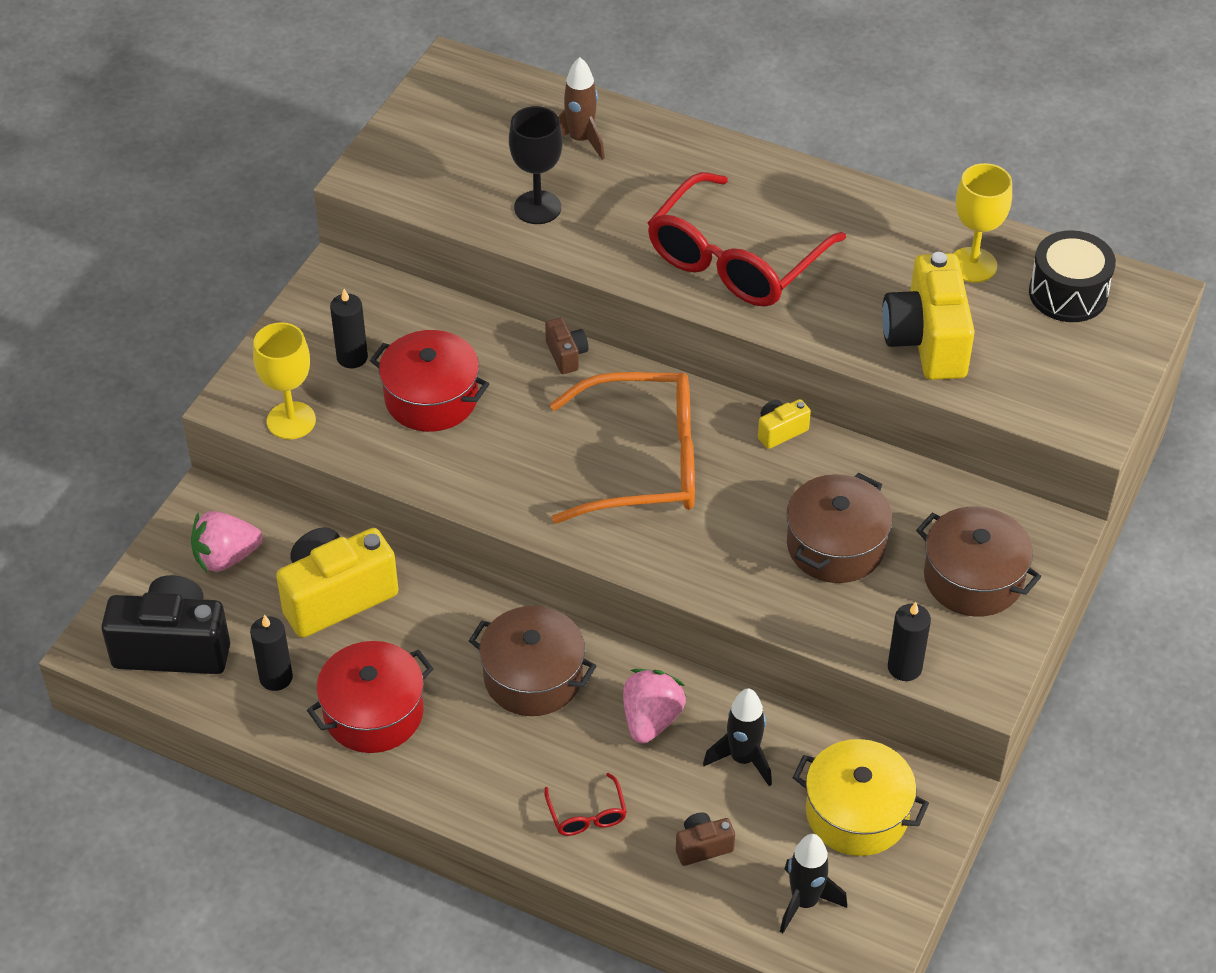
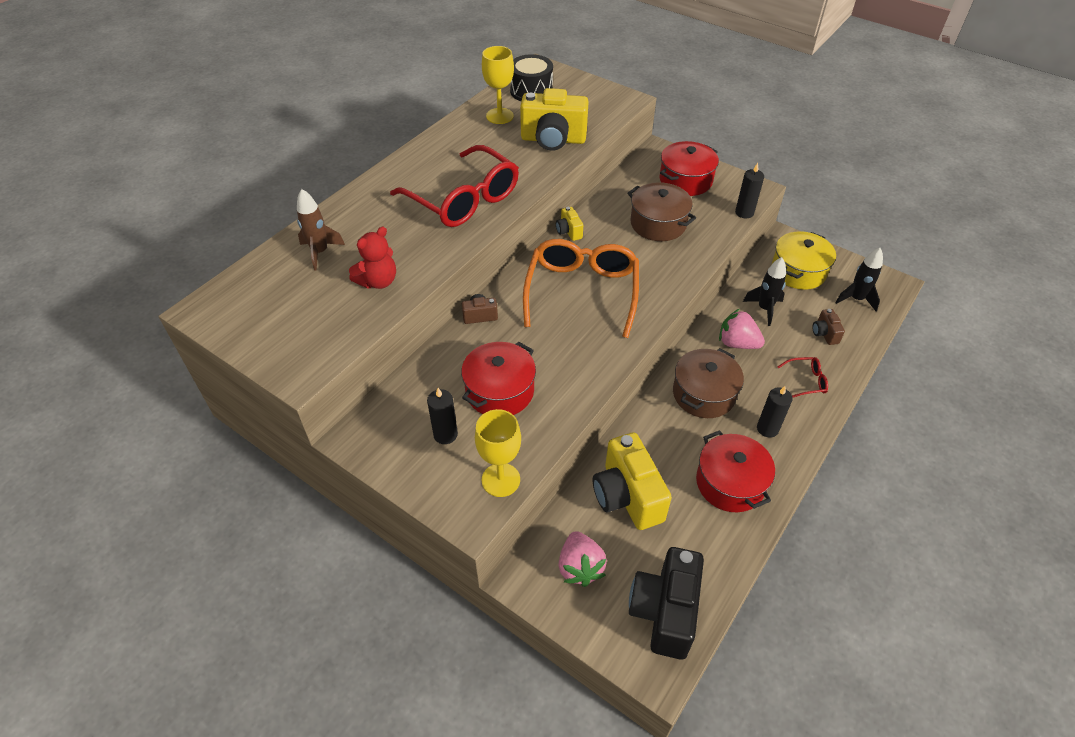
camera: 80 degrees left, 0 degrees up
(276, 677) = (697, 541): black candle -> black candle (767, 428)
(537, 207) = (378, 281): black goblet -> red teddy bear
(973, 578) = (685, 180): brown pot -> red pot

